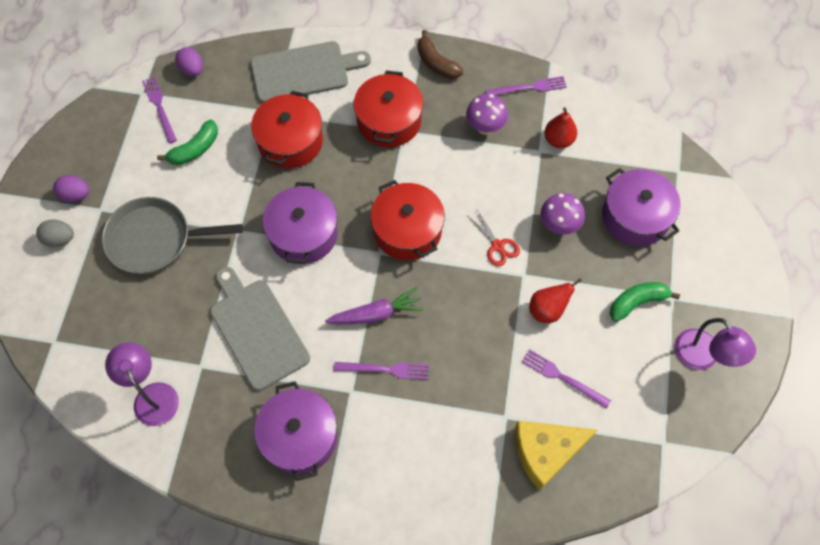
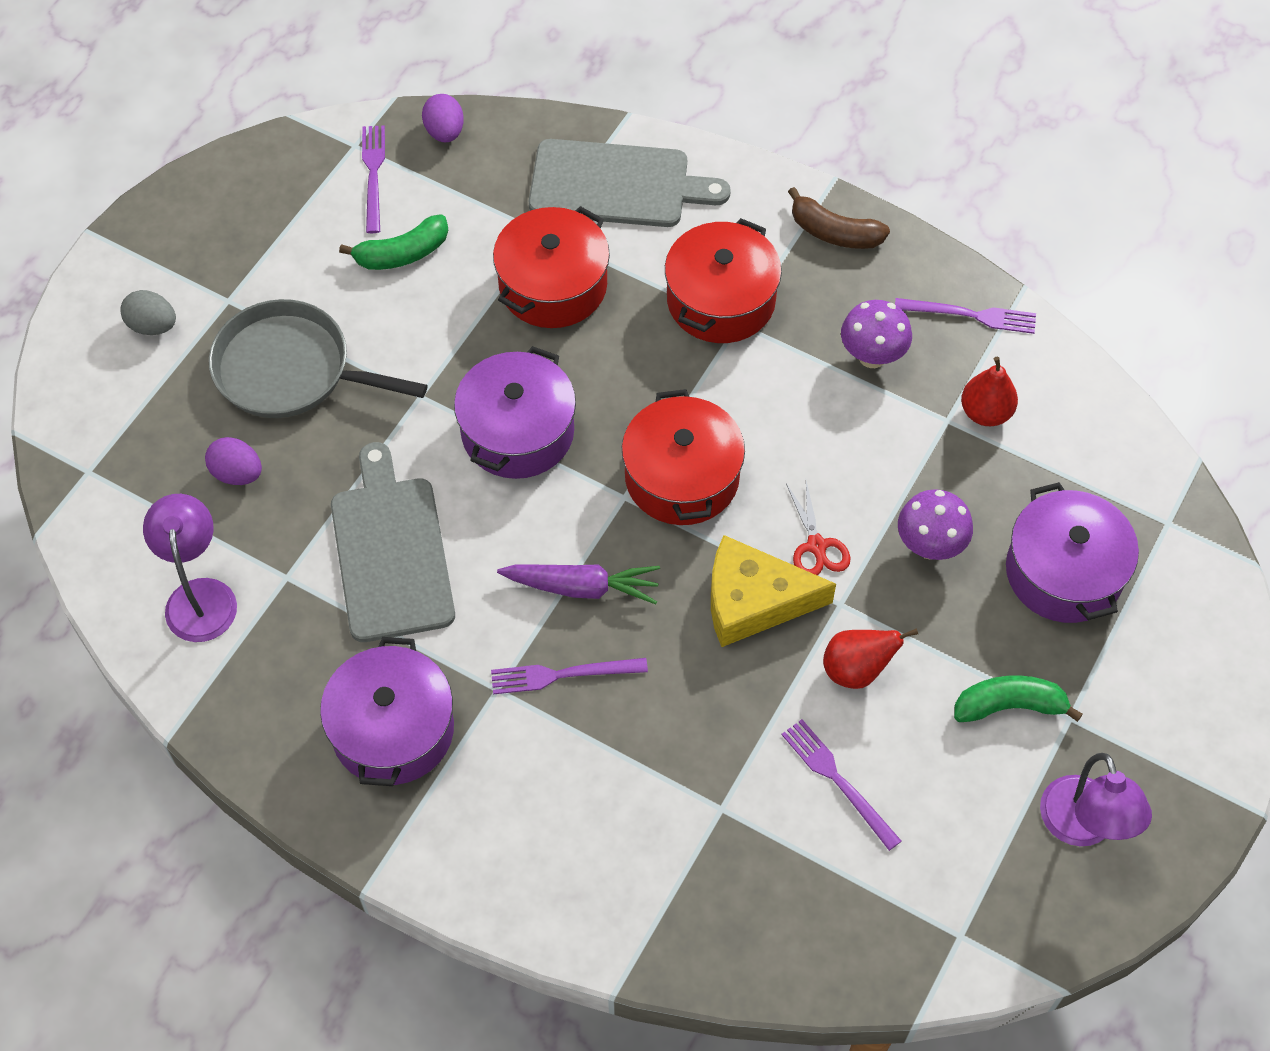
camera: 20 degrees right, 5 degrees down
(76, 195) = (200, 268): purple egg -> purple egg (237, 473)
(385, 369) = (562, 675): purple fork -> purple fork turned 150 degrees clockwise
(436, 63) = (834, 232): brown banana -> brown banana turned 45 degrees counterclockwise
(546, 452) = (764, 882): yellow cheese -> yellow cheese (754, 601)

